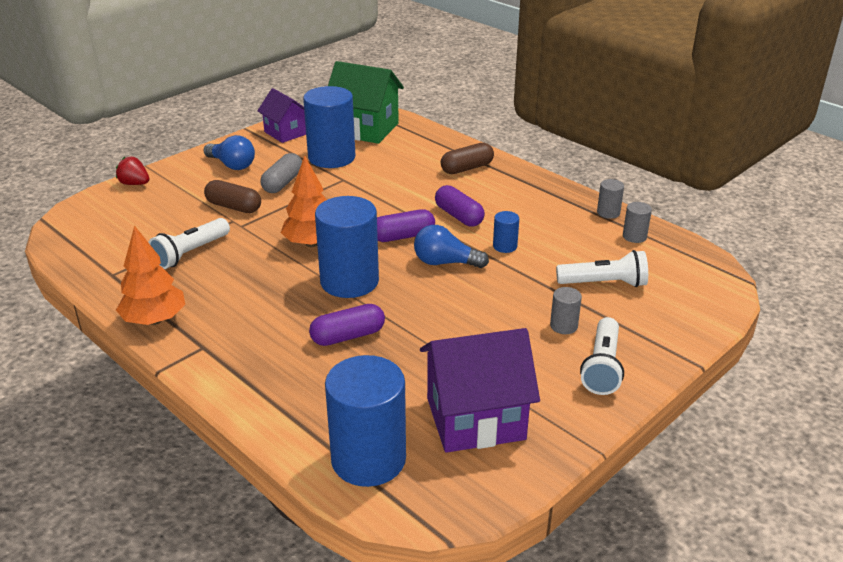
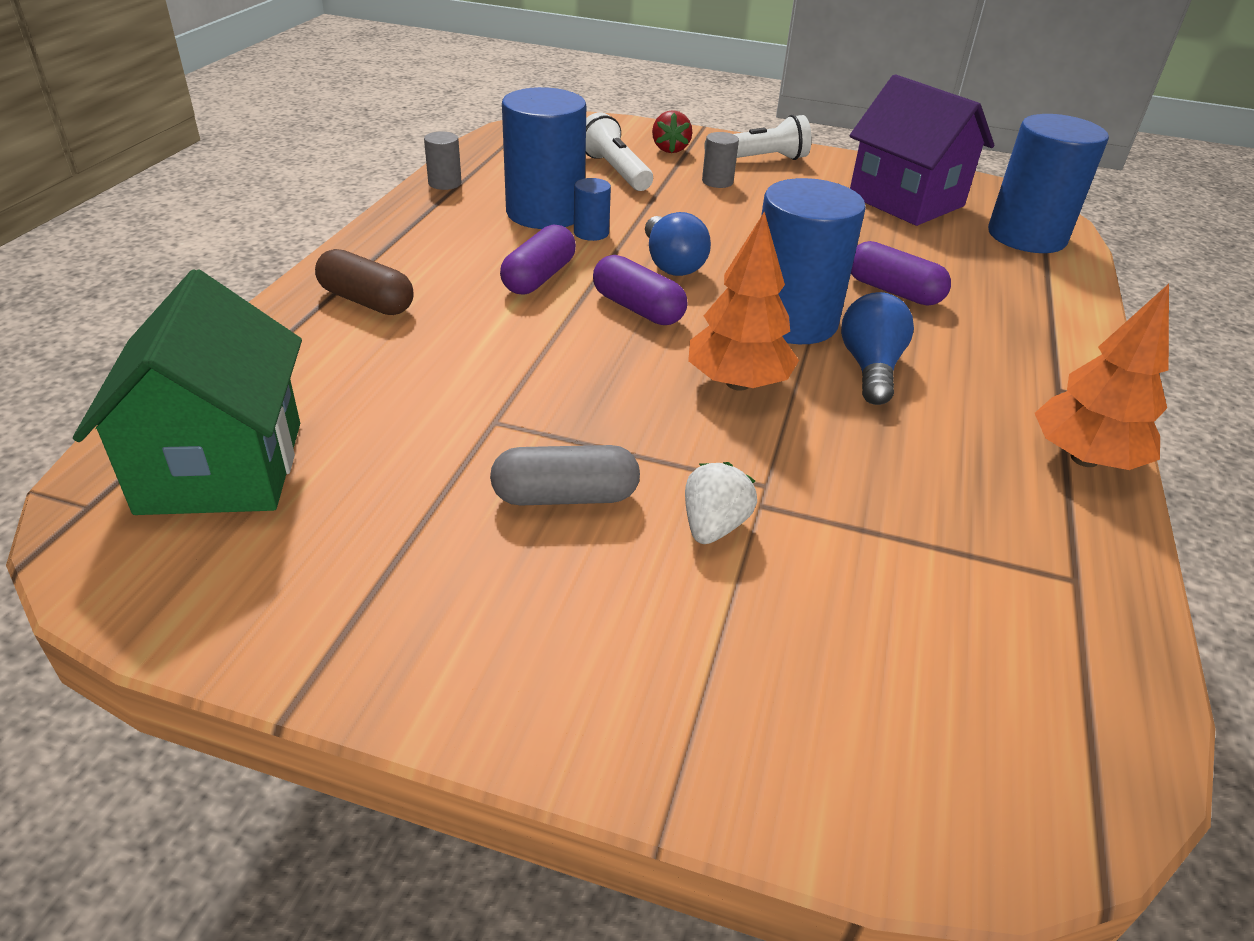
camera: 120 degrees left, 5 degrees up
(135, 184) = (772, 788): red strawberry -> red strawberry (670, 149)
(190, 253) = (907, 507): white flashlight -> none
(232, 165) = (535, 624): blue light bulb -> blue light bulb (870, 368)
(234, 207) = (713, 526): brown capsule -> white strawberry
(286, 133) = (290, 603): purple house -> none
(331, 157) = (402, 468): blue cylinder -> blue cylinder (545, 213)
(634, 236) = (495, 165): grey cylinder -> none

